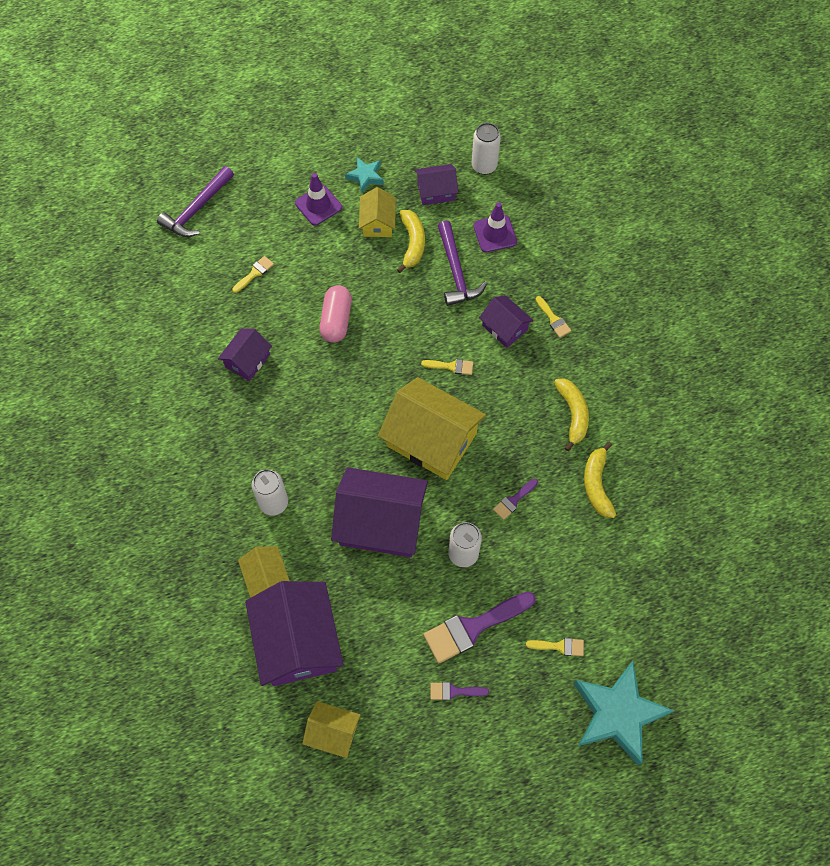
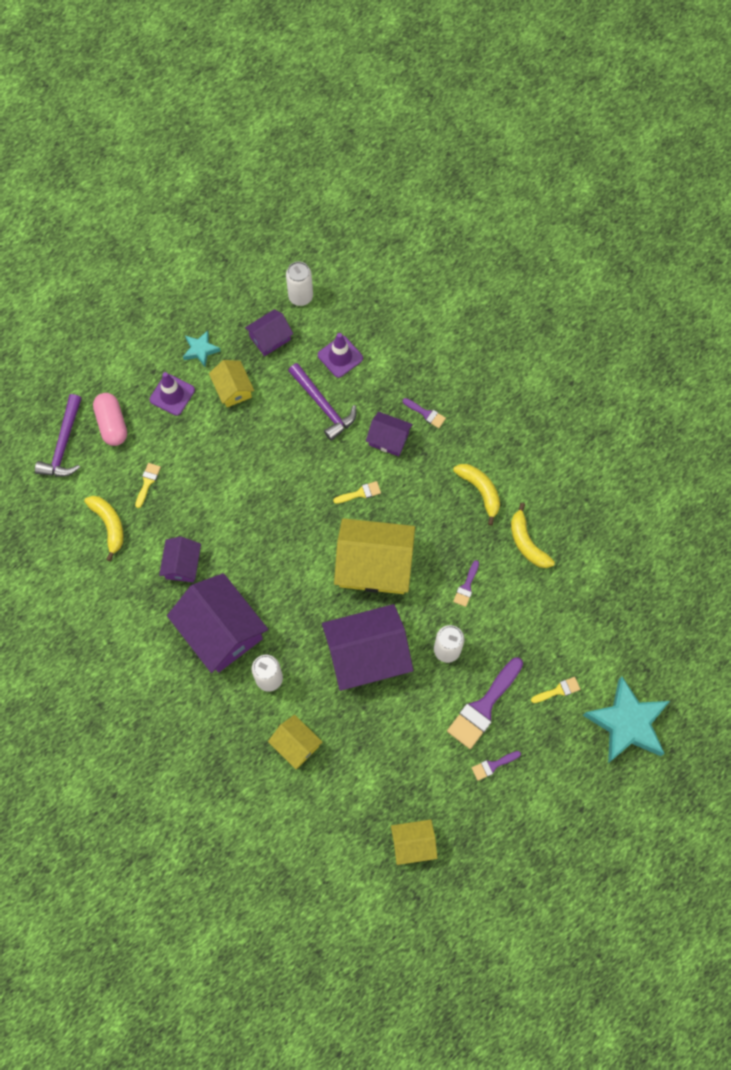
camera: 25 degrees left, 5 degrees up
(298, 641) = (348, 784): purple house -> purple house (221, 630)
(336, 320) = (241, 494): pink capsule -> pink capsule (112, 424)
(412, 243) = (273, 395): yellow banana -> yellow banana (109, 525)
(553, 319) = (426, 414): yellow brush -> purple brush

